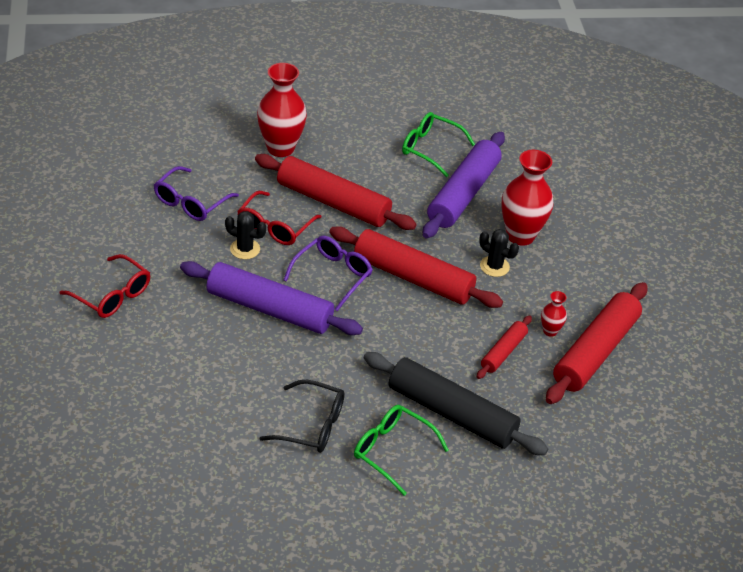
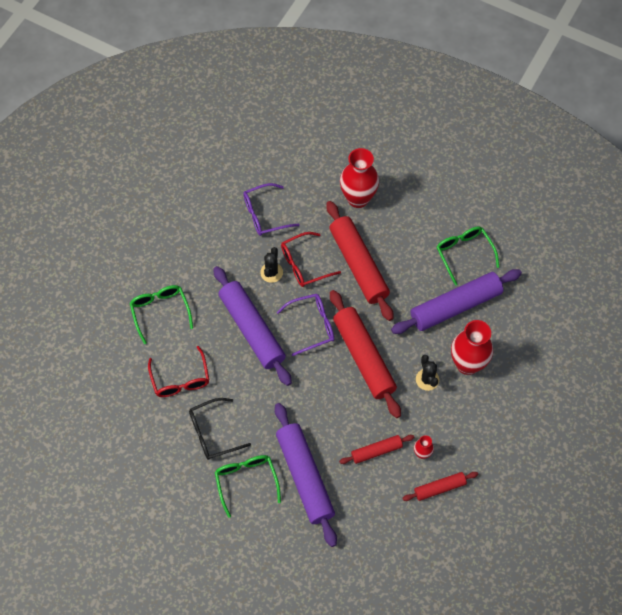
camera: 40 degrees right, 20 degrees up
(112, 295) = (164, 264): red glasses -> red glasses (180, 379)
(146, 341) = (160, 311): none -> green glasses
(245, 249) = (271, 272): black cactus -> black cactus turned 45 degrees clockwise
(312, 425) = (212, 433): black glasses -> black glasses turned 105 degrees clockwise
(451, 413) = (305, 476): black rolling pin -> purple rolling pin
(595, 351) = (439, 488): red rolling pin -> red rolling pin, size x0.51

